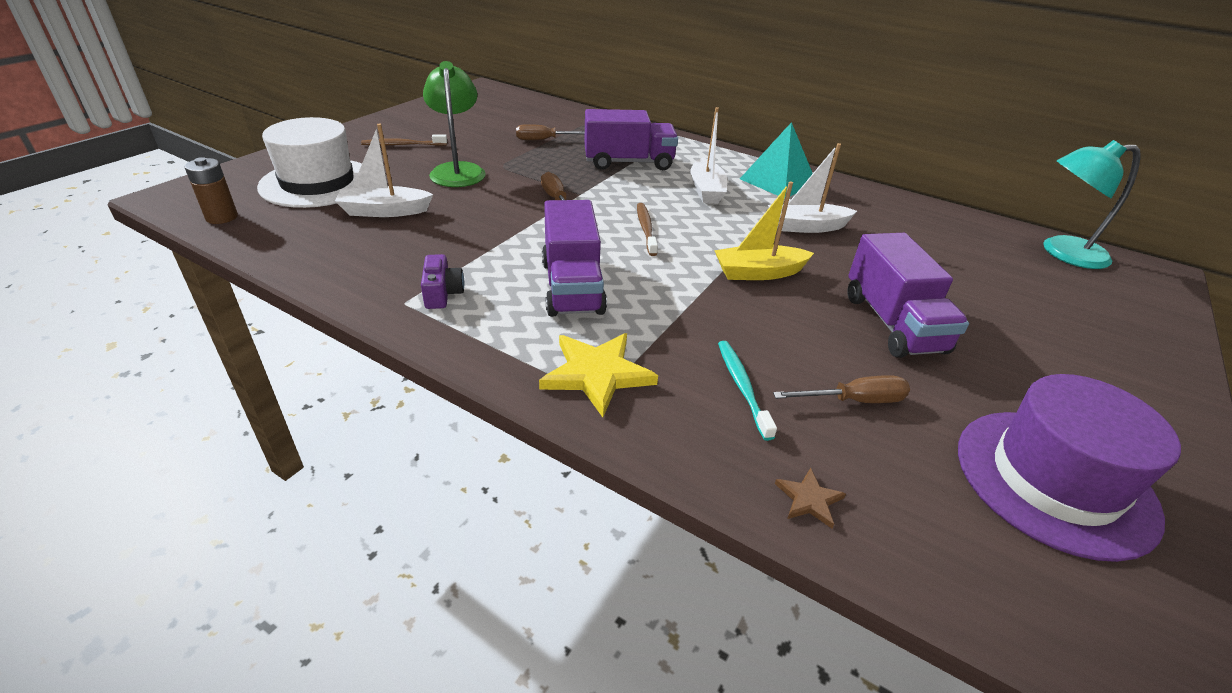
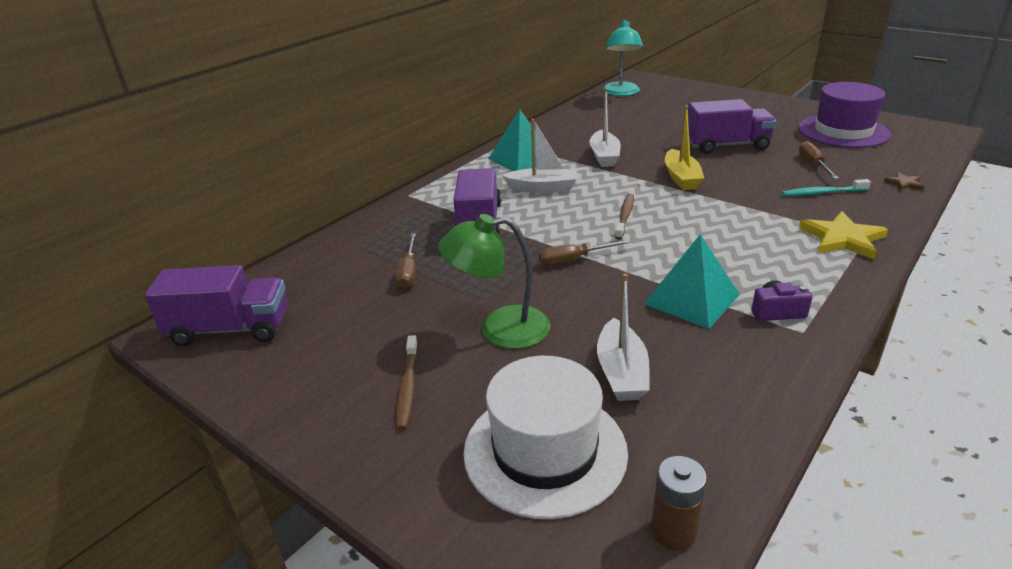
camera: 80 degrees left, 5 degrees down
(478, 250) = (691, 299): none -> turquoise pyramid
(572, 287) = (735, 249): purple truck -> purple truck (230, 329)
(646, 229) = (625, 216): brown toothbrush -> brown toothbrush turned 105 degrees clockwise

